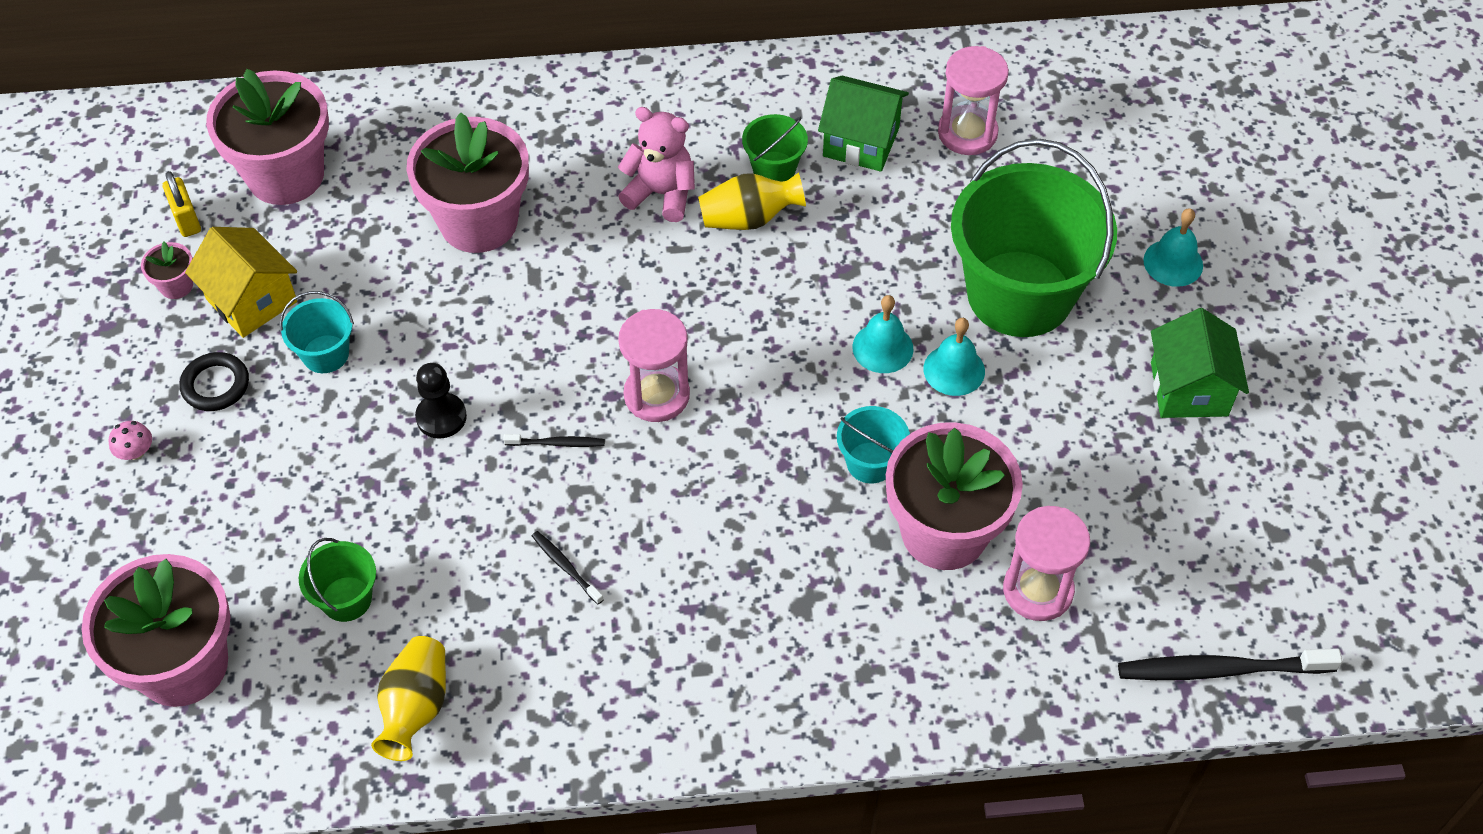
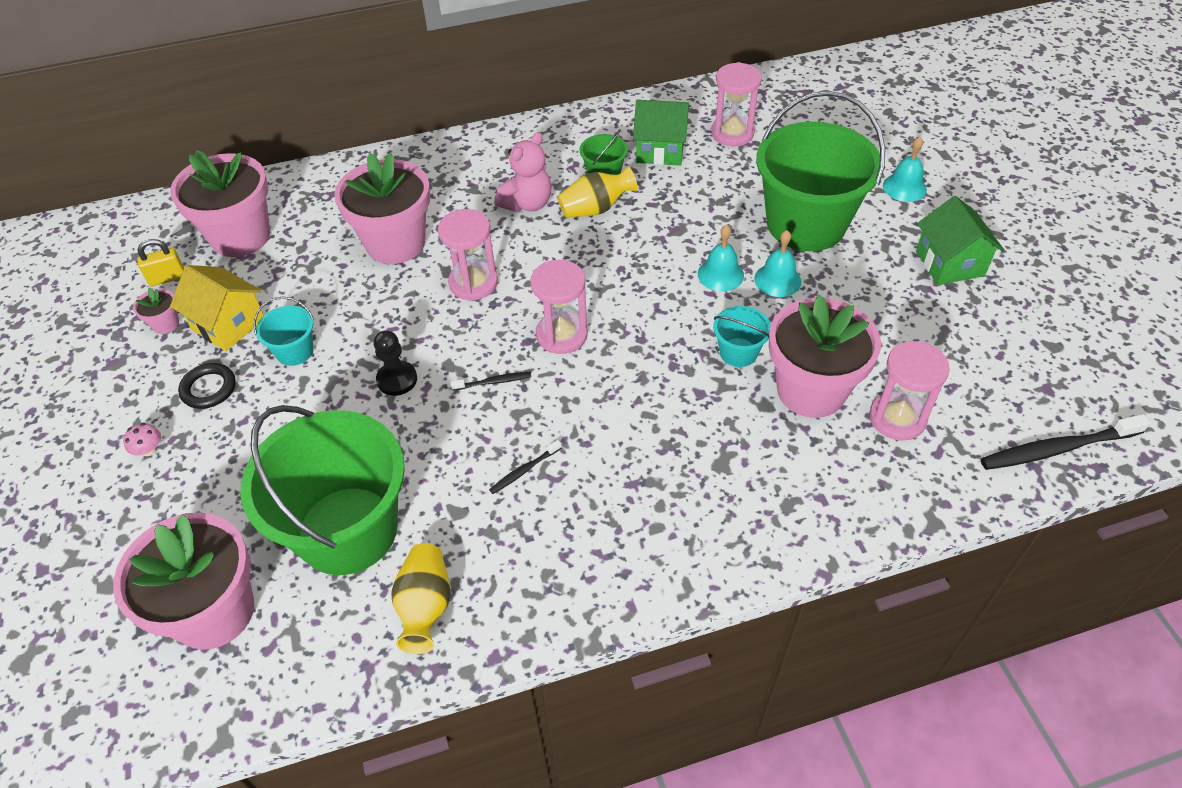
camera: 10 degrees left, 5 degrees down
(186, 219) = (167, 278): yellow padlock -> yellow padlock turned 75 degrees counterclockwise
(346, 599) = (348, 530): green bucket -> green bucket, size x2.33
(564, 300) = (473, 283): none -> pink hourglass
(565, 566) = (524, 471): black toothbrush -> black toothbrush turned 75 degrees counterclockwise
(661, 194) = (527, 204): pink teddy bear -> pink teddy bear turned 120 degrees clockwise

